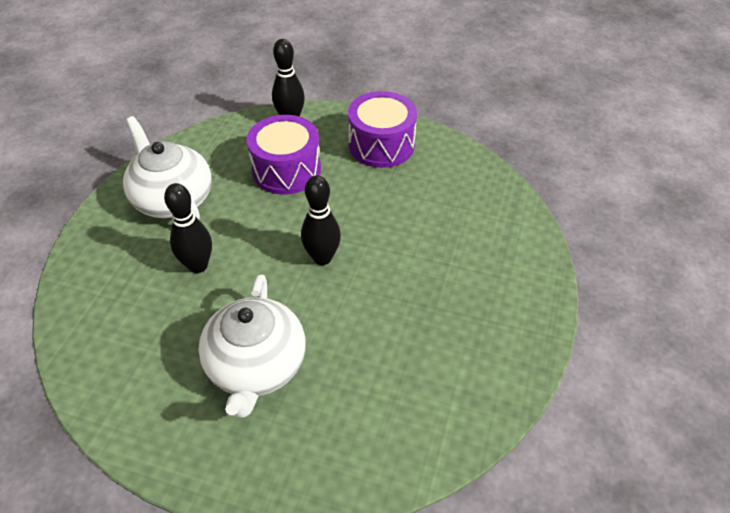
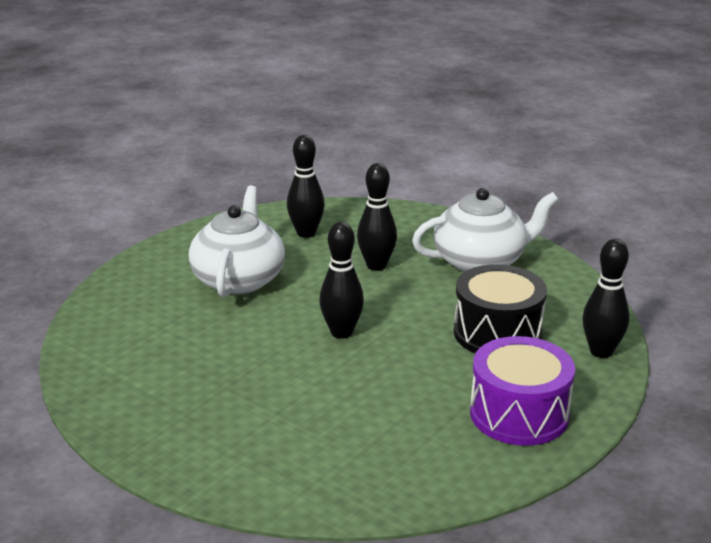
camera: 110 degrees right, 20 degrees down
(138, 342) = (306, 233): none -> black bowling pin
(256, 366) = (239, 279): white teapot -> white teapot turned 75 degrees clockwise
(286, 170) = (497, 333): purple drum -> black drum

